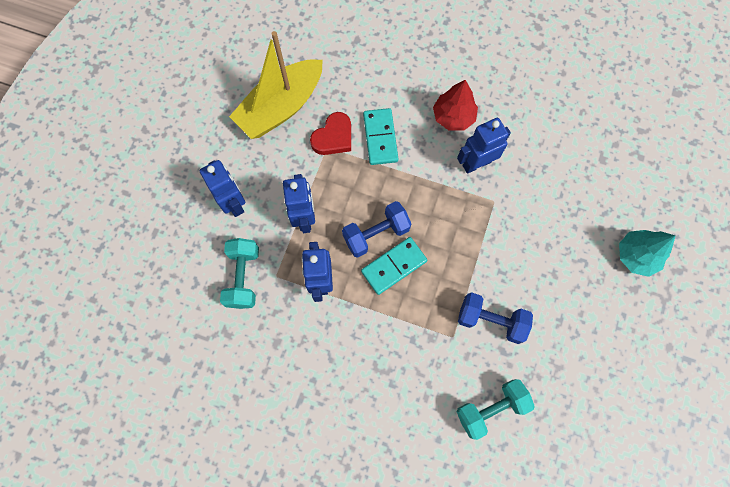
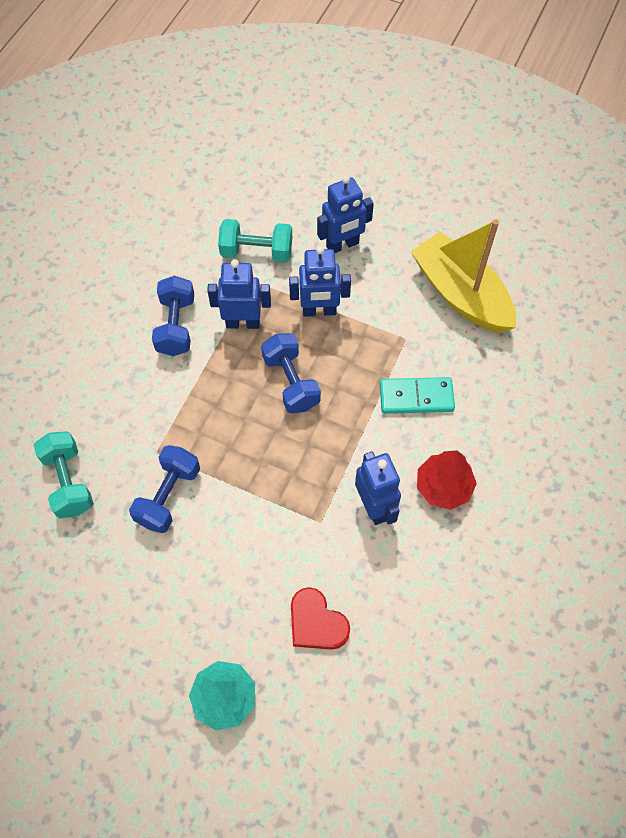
camera: 95 degrees right, 10 degrees down
(328, 339) = (176, 326): none -> blue dumbbell
(333, 137) = (419, 346): red heart -> red heart (316, 623)
(394, 266) = (249, 397): turquoise domino -> none

